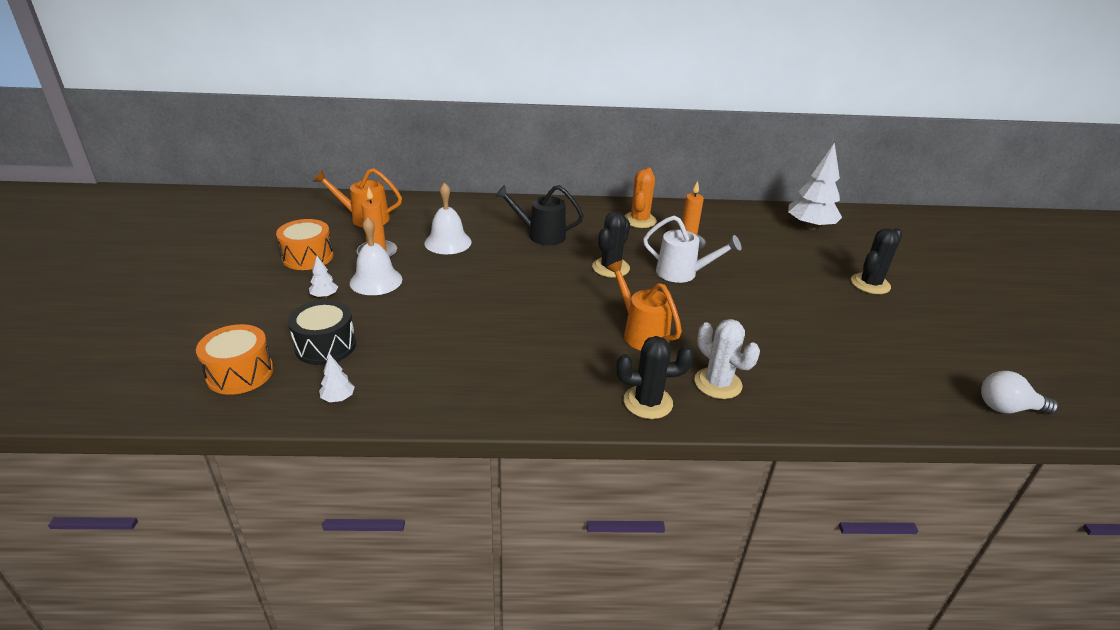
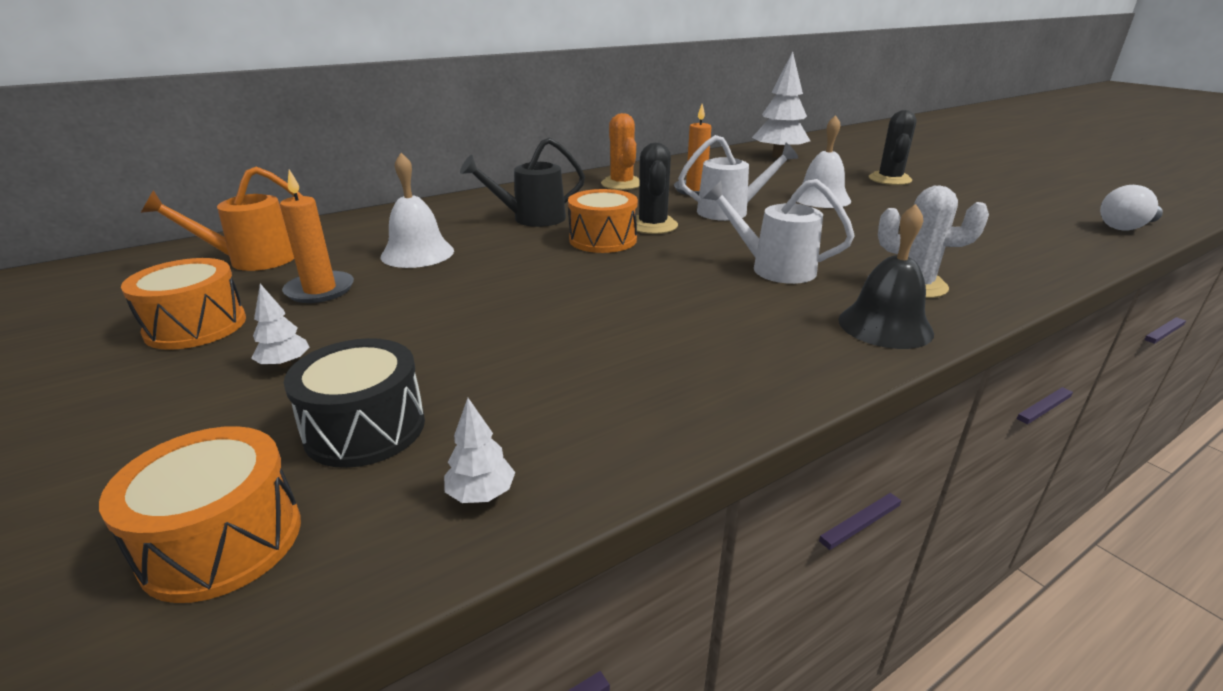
camera: 30 degrees left, 5 degrees down
(376, 281) = (357, 320): white bell -> white bell (821, 198)
(563, 269) = (603, 240): none -> orange drum
(641, 333) = (773, 268): orange watering can -> white watering can
(648, 402) = (885, 326): black cactus -> black bell

